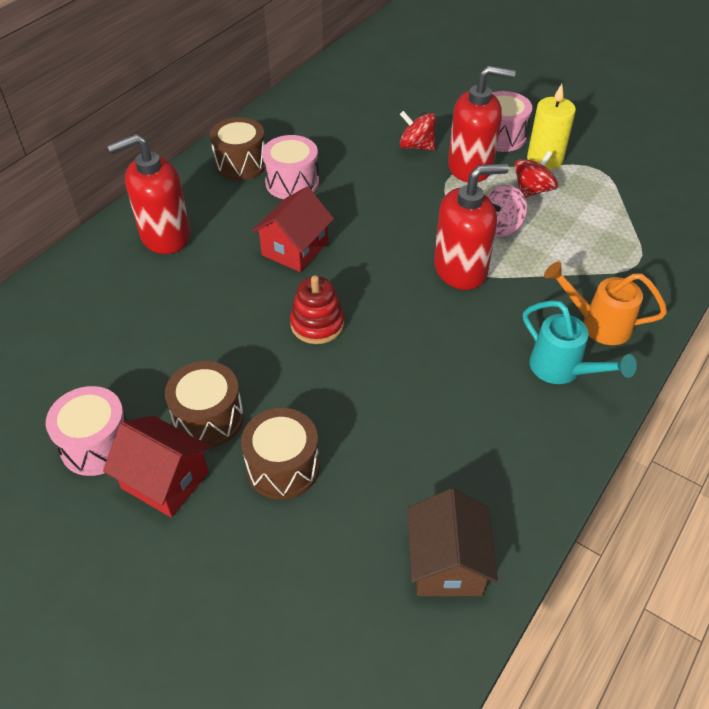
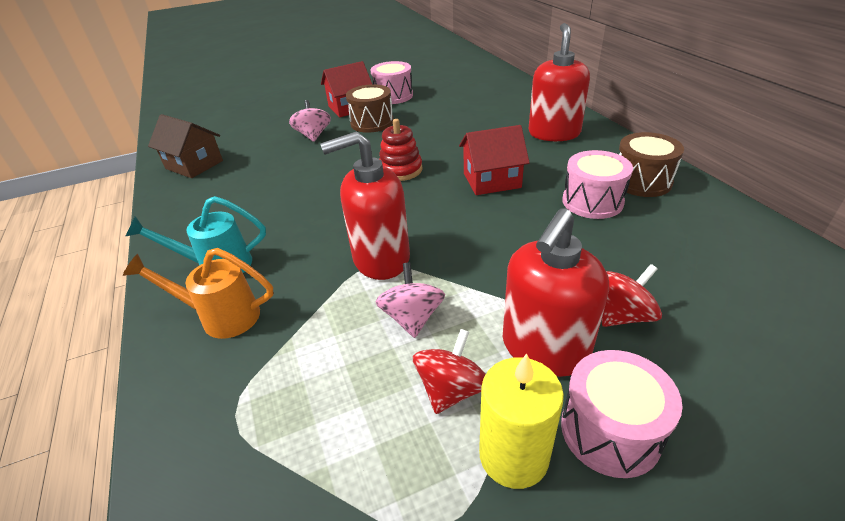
camera: 125 degrees right, 10 degrees down
(283, 467) = (313, 135): brown drum -> pink spinning top
(295, 249) = (492, 180): red house -> red house turned 75 degrees counterclockwise
(460, 269) = (380, 259): red soap dispenser -> red soap dispenser turned 60 degrees clockwise
(532, 190) = (451, 389): red spinning top -> red spinning top turned 135 degrees counterclockwise
(597, 324) = (221, 316): orange watering can -> orange watering can turned 135 degrees counterclockwise

